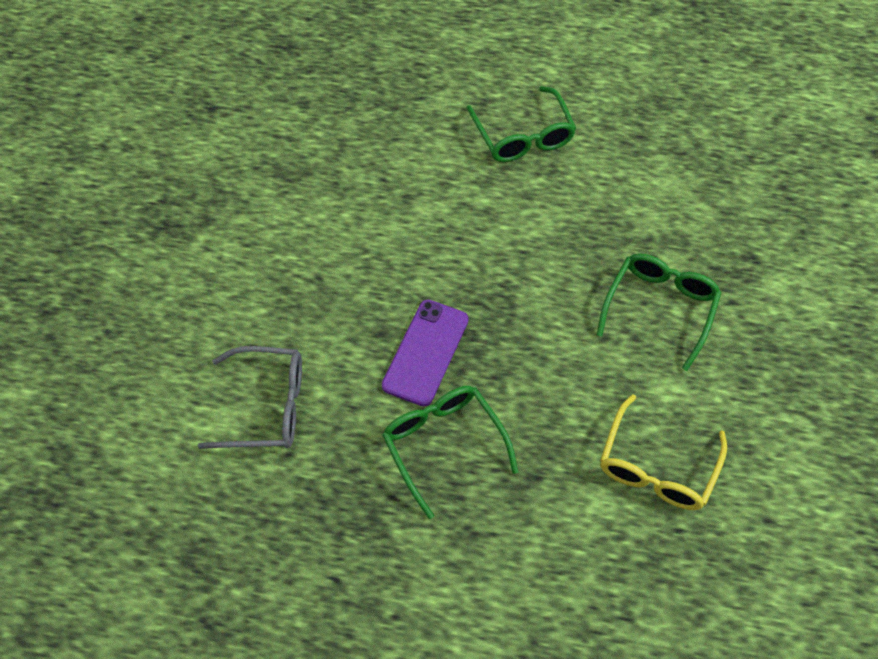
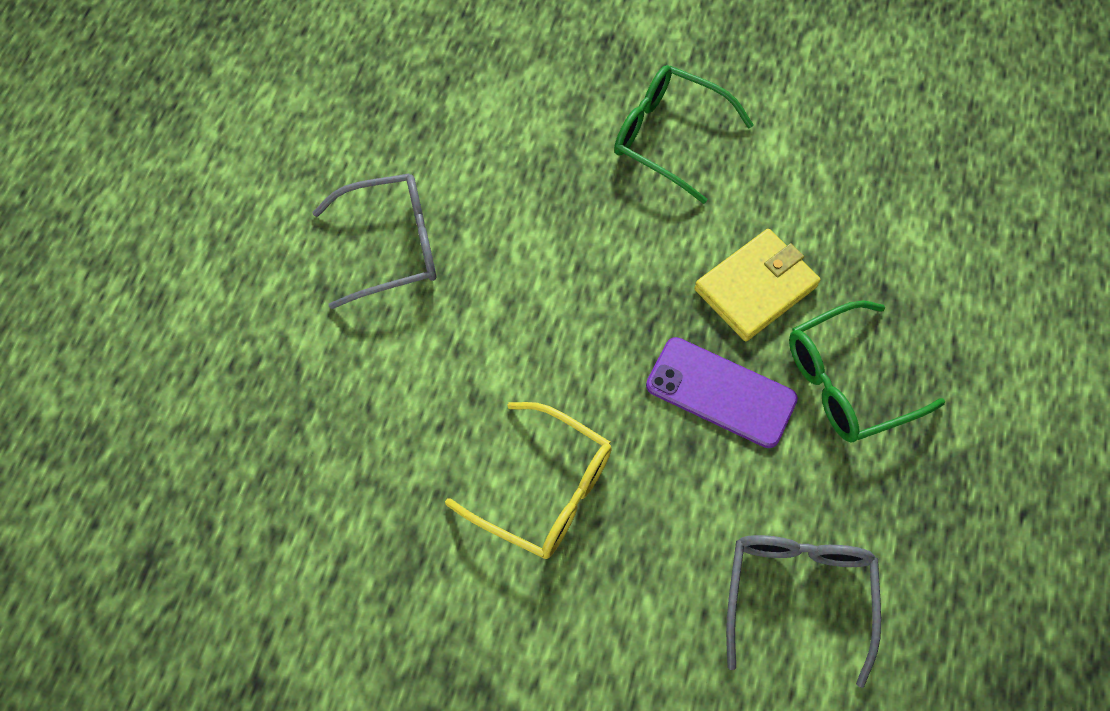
camera: 85 degrees left, 5 degrees up
(522, 376) = (755, 288): none -> yellow wallet
(523, 136) = (392, 246): green glasses -> grey glasses
(656, 467) = (867, 172): yellow glasses -> yellow glasses (545, 490)

